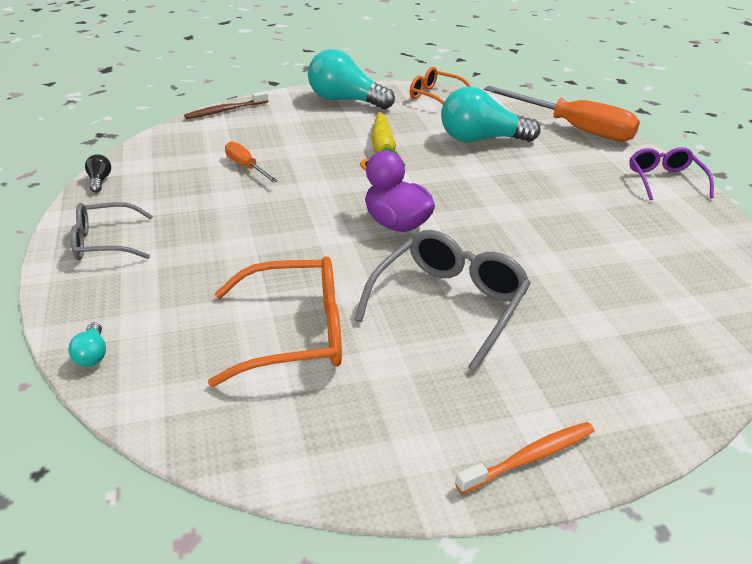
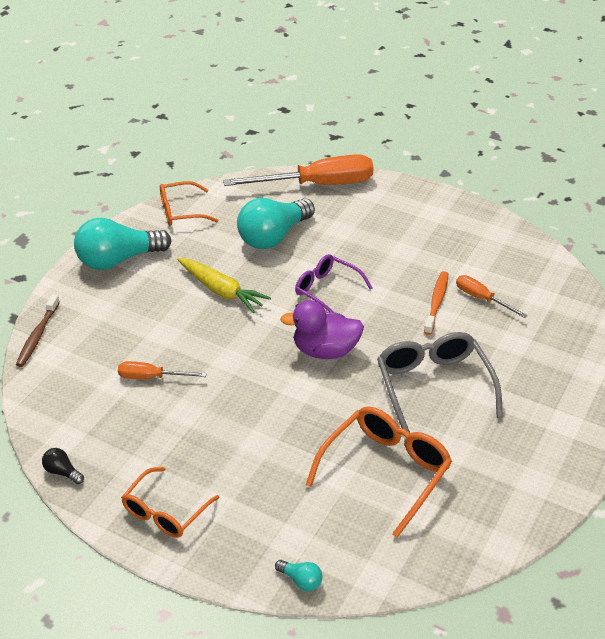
camera: 45 degrees left, 5 degrees up
(105, 242) = (165, 512): grey glasses -> orange glasses
(529, 457) = (579, 443): orange toothbrush -> orange toothbrush (436, 302)
(611, 272) = (482, 299): none -> orange screwdriver
(664, 180) = (425, 201): purple glasses -> purple glasses (327, 290)

